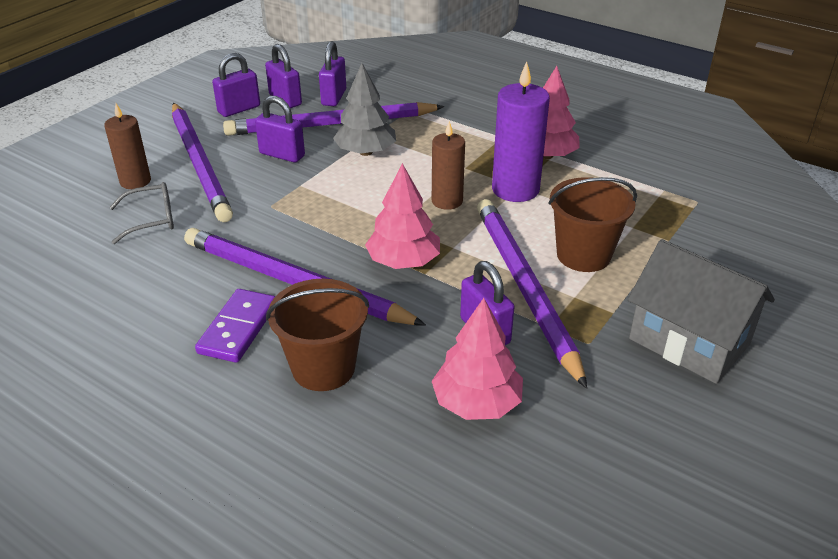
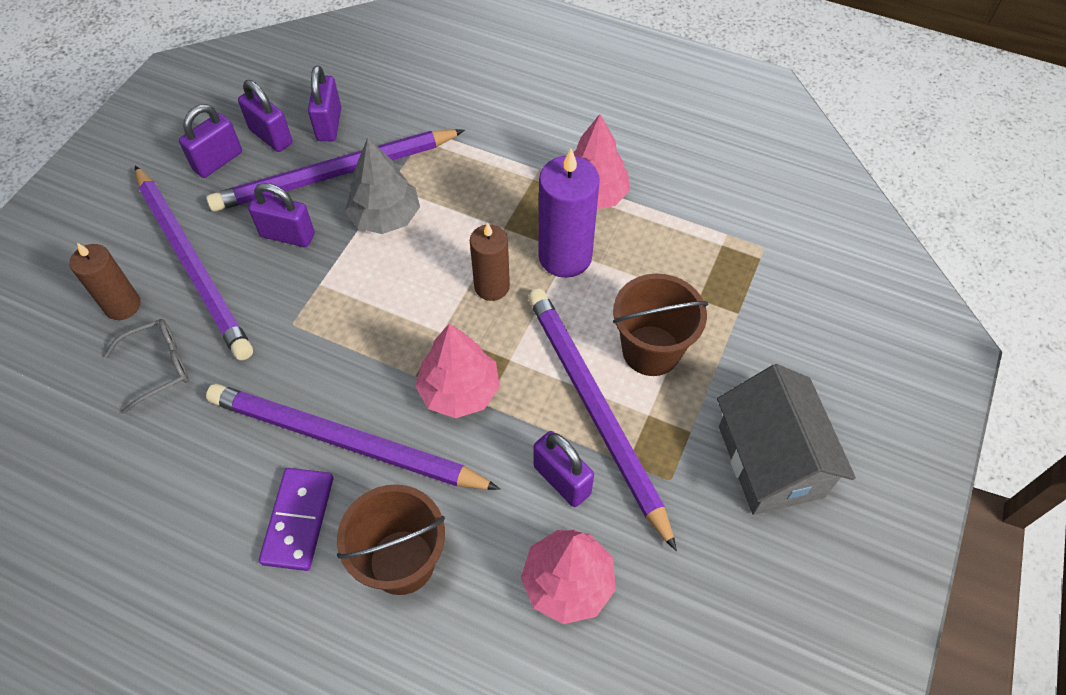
camera: 10 degrees left, 20 degrees up
(689, 342) = (770, 461): grey house -> grey house turned 45 degrees clockwise

